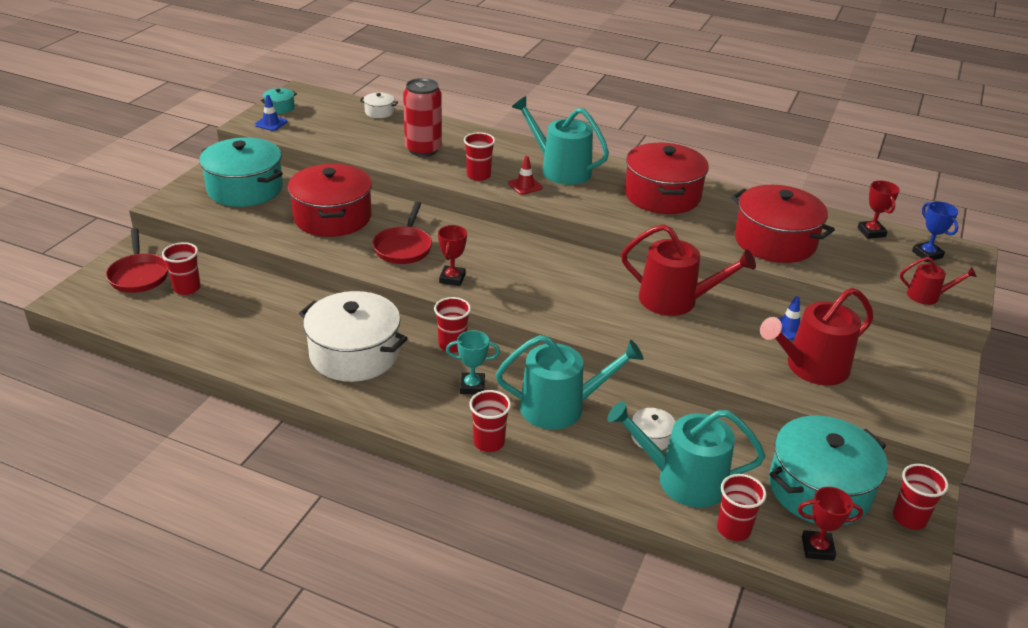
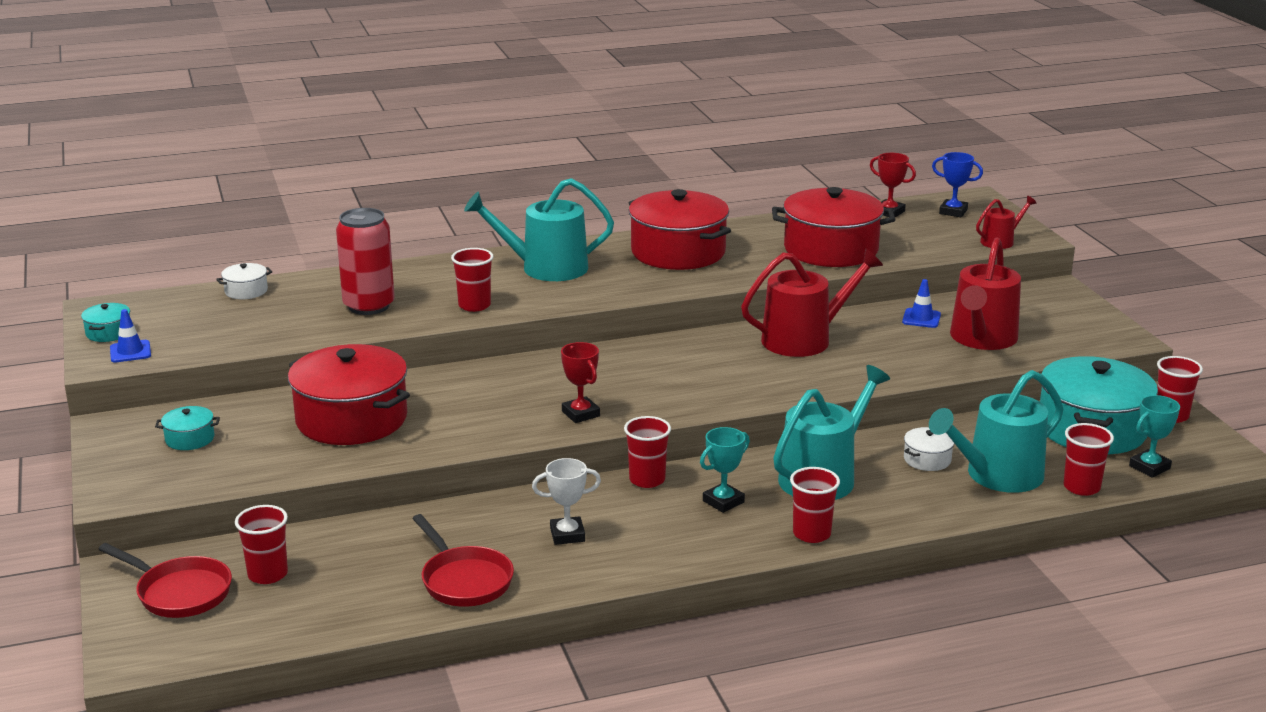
camera: 40 degrees left, 10 degrees down
(245, 189) = (190, 439): turquoise pot -> turquoise pot, size x0.43
(354, 354) = (567, 535): white pot -> white trophy
(403, 247) = (482, 411): red pan -> red pan (464, 580)
(525, 186) = (537, 295): red traffic cone -> none
(817, 548) = (1149, 467): red trophy -> turquoise trophy

